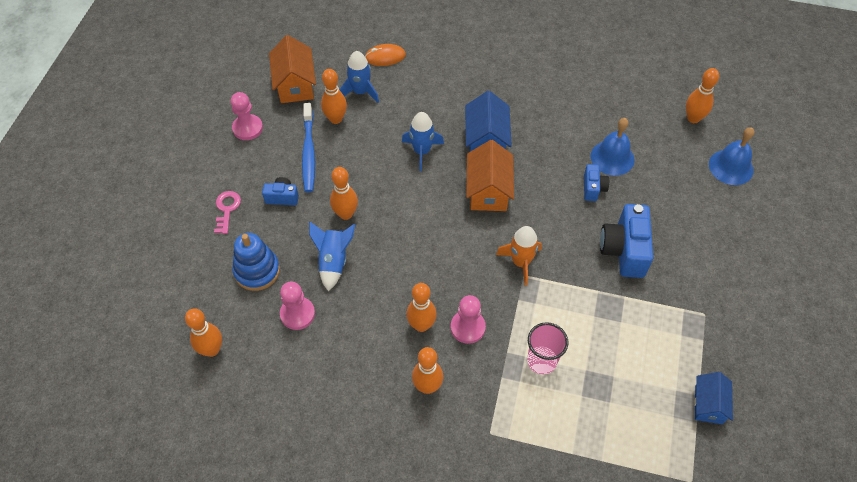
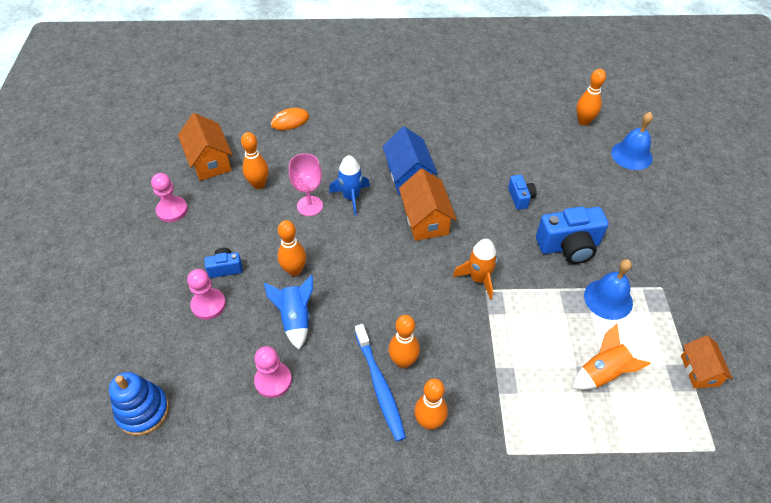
camera: 15 degrees left, 5 degrees down
(212, 350) = (190, 441): orange bowling pin -> none
(227, 209) = (170, 292): pink key -> none
(257, 271) = (218, 347): blue stacking toy -> blue stacking toy (143, 411)
(308, 152) = (240, 220): blue toothbrush -> blue toothbrush (379, 385)
(360, 92) = (276, 156): blue rocket -> none
(379, 152) = (310, 206): none -> pink goblet
(467, 327) = (449, 352): pink pawn -> pink pawn (208, 305)
(542, 361) = (532, 368): pink cup -> none
(609, 383) = (602, 373): none -> orange rocket
(612, 158) = (527, 168): blue bell -> blue bell (608, 299)
(624, 250) = (569, 246): blue camera -> blue camera turned 90 degrees counterclockwise
(708, 404) = (699, 370): blue house -> orange house

